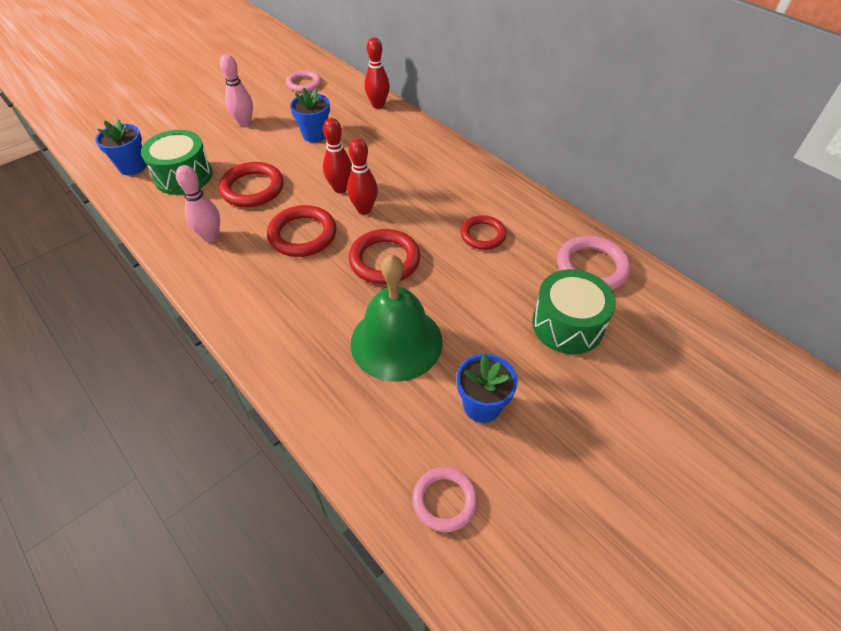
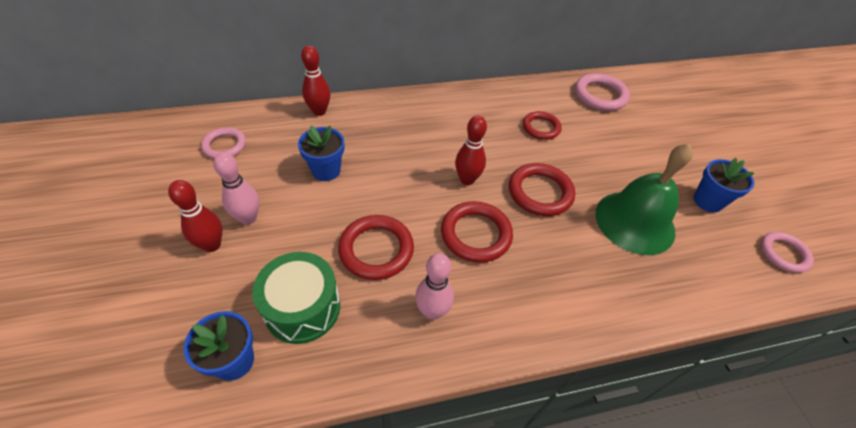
camera: 65 degrees left, 0 degrees up
(340, 188) = (426, 184): red bowling pin -> red bowling pin (212, 245)
(567, 325) = (648, 130): green drum -> none

